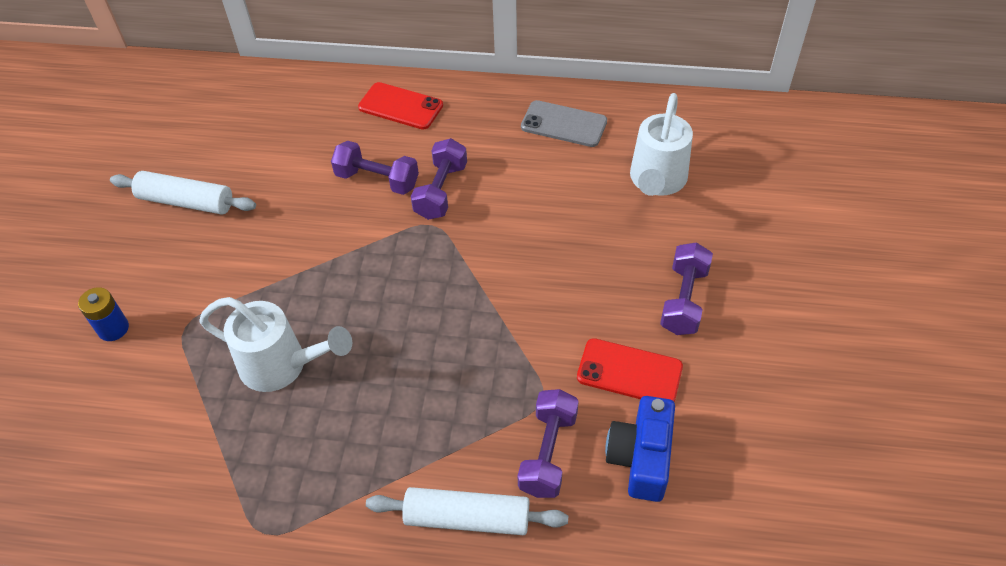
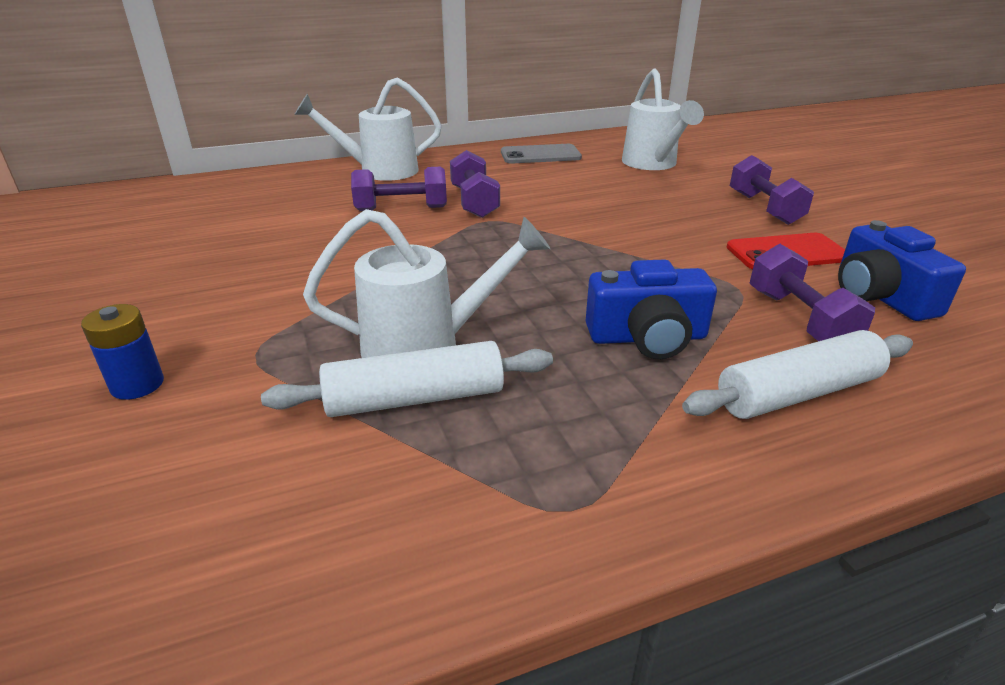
camera: 30 degrees left, 20 degrees down
(186, 201) = (178, 264): white rolling pin -> white rolling pin (415, 398)
(400, 106) = (380, 171): red phone -> white watering can
(424, 421) = (647, 337): none -> blue camera

